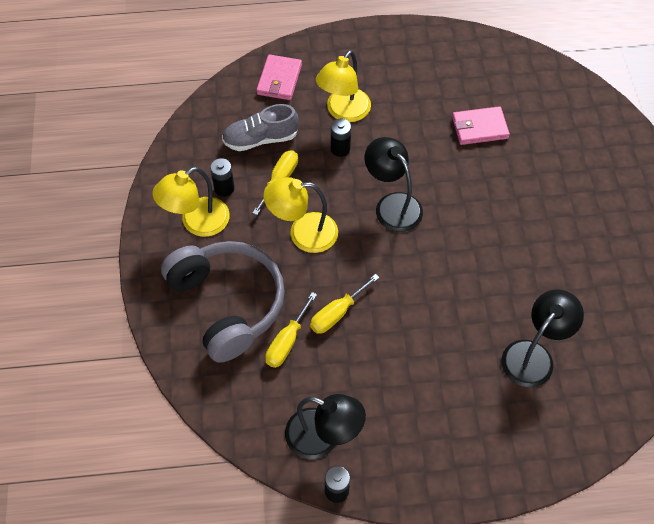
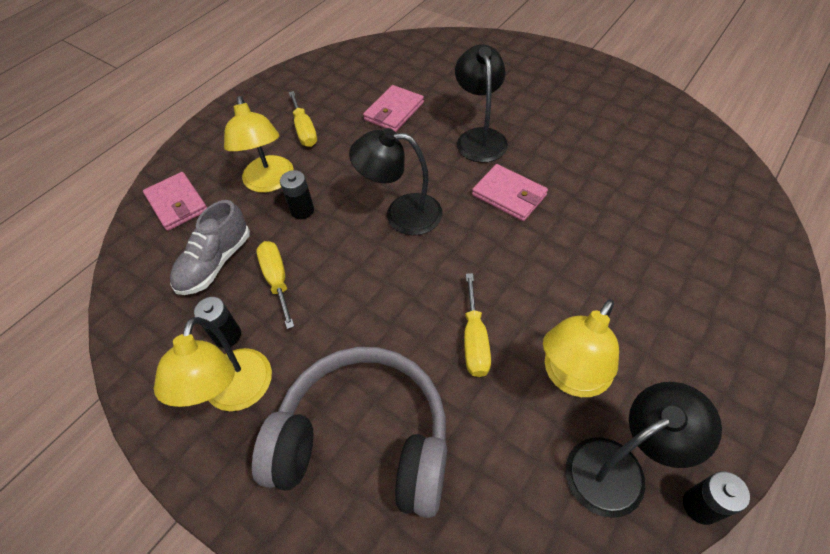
camera: 45 degrees left, 5 degrees down
(287, 342) = (466, 414): yellow screwdriver -> yellow screwdriver (304, 130)
(303, 233) = (355, 303): yellow lamp -> yellow lamp (571, 377)
(471, 255) = (509, 195): none -> pink wallet
(533, 355) = (650, 221): black lamp -> black lamp (479, 137)

